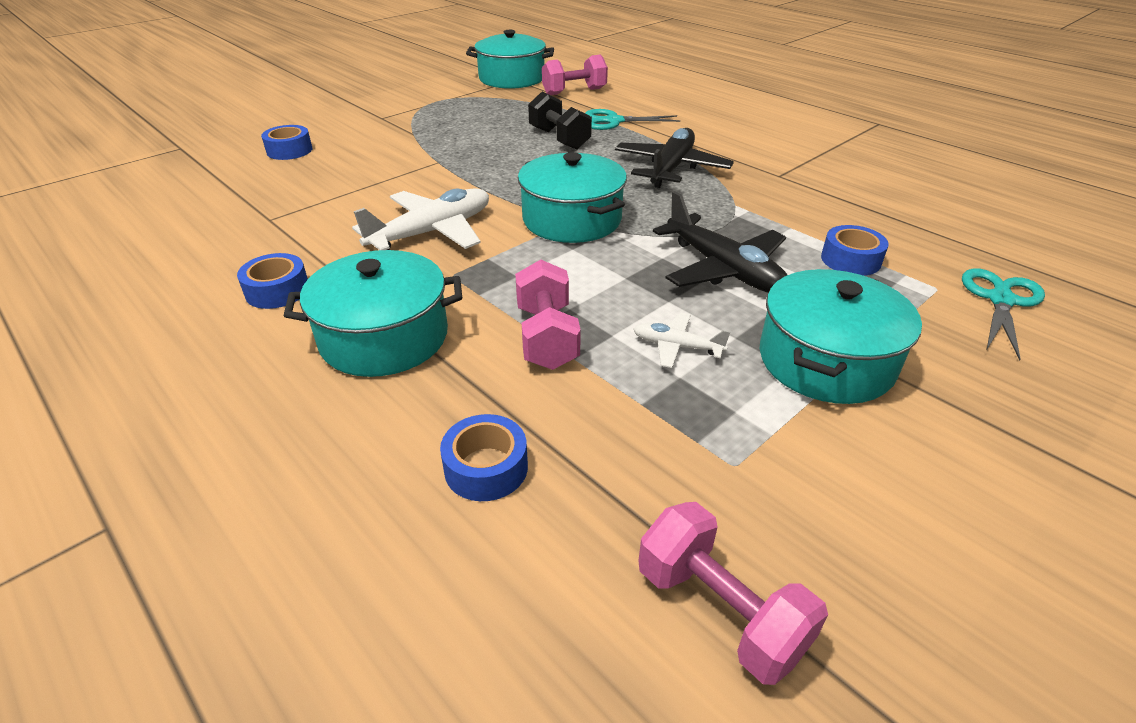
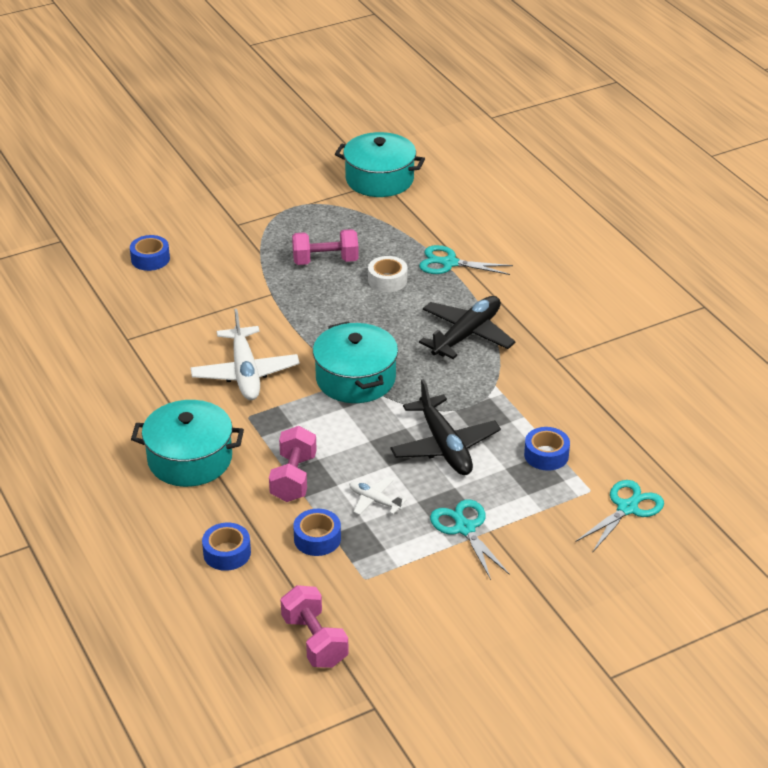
camera: 15 degrees right, 0 degrees up
(277, 290) = (126, 409): blue tape -> blue tape (317, 539)
(432, 232) = (245, 373): white plane -> white plane turned 105 degrees clockwise
(559, 139) = (387, 280): black dumbbell -> white tape
(574, 92) = (433, 211): pink dumbbell -> pink dumbbell (325, 261)
(825, 361) = (465, 528): turquoise pot -> turquoise scissors

